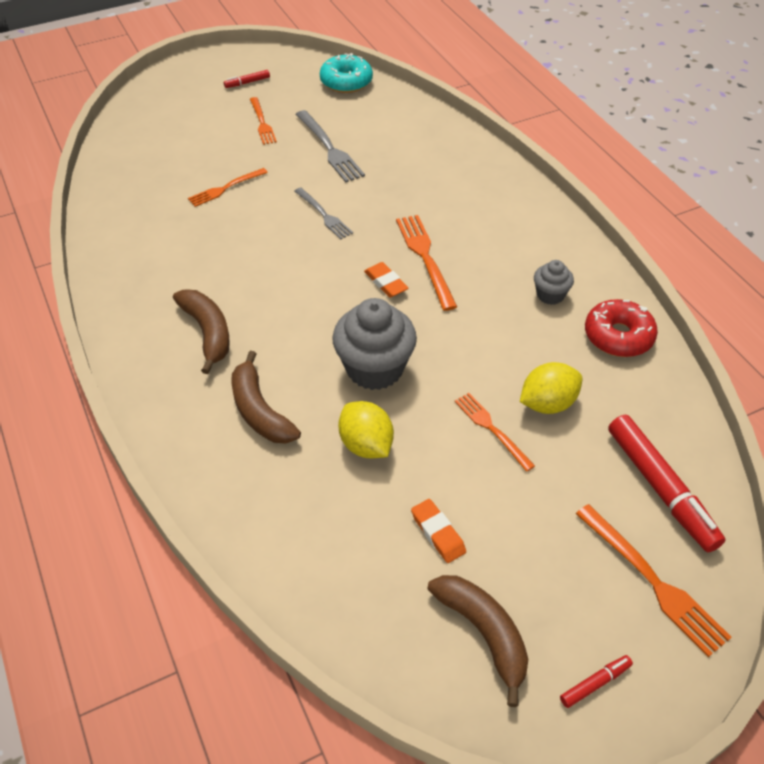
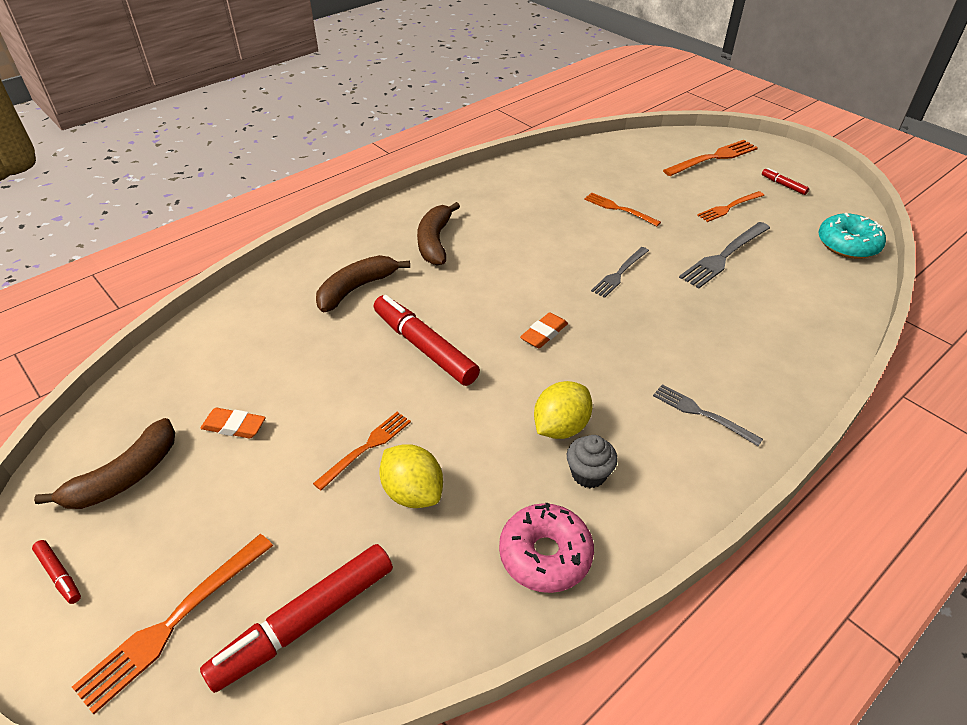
camera: 75 degrees right, 5 degrees down
(207, 333) = (435, 242): brown banana -> brown banana turned 135 degrees clockwise
(366, 445) = (330, 359): yellow lemon -> yellow lemon (560, 427)
(374, 368) = (424, 347): grey cupcake -> red marker
(425, 257) = (596, 356): orange fork -> orange fork (713, 158)
(438, 533) = (234, 426): orange eraser -> orange eraser turned 60 degrees clockwise
(506, 219) = (702, 413): none -> grey fork
(618, 336) = (545, 555): red donut -> pink donut

